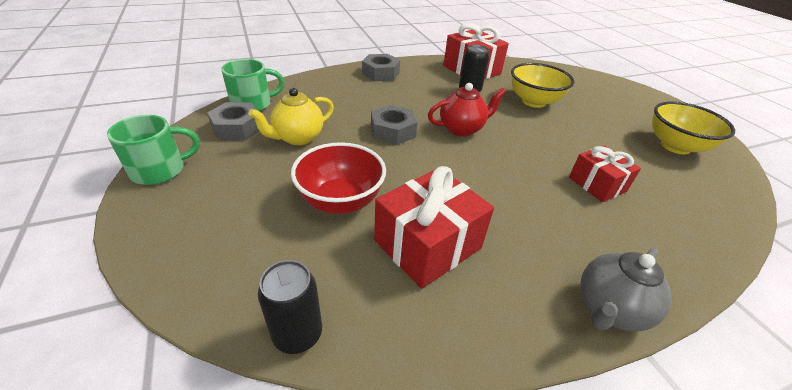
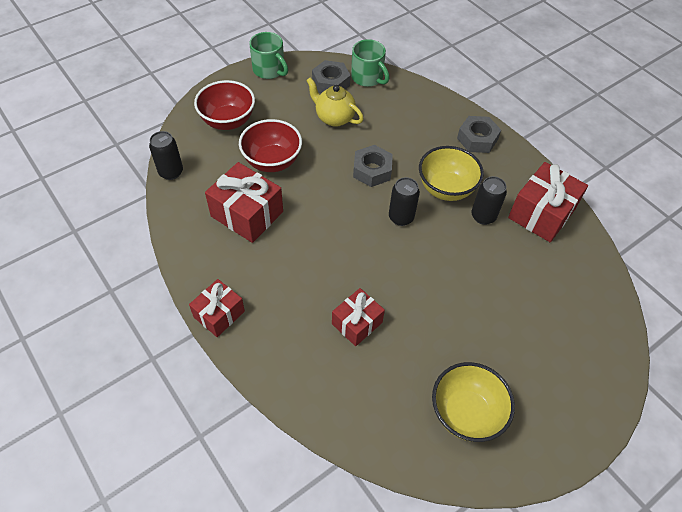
camera: 75 degrees right, 15 degrees up
(228, 232) = (228, 121): none -> red bowl
(462, 129) = (401, 217): red teapot -> black can
(533, 101) = (495, 276): yellow bowl -> yellow bowl (446, 189)
(609, 309) = (219, 314): grey teapot -> red gift

